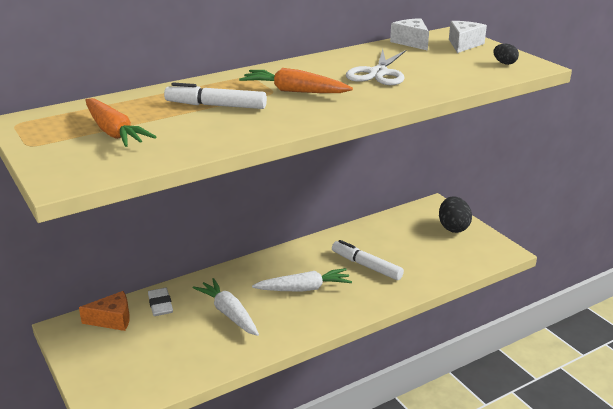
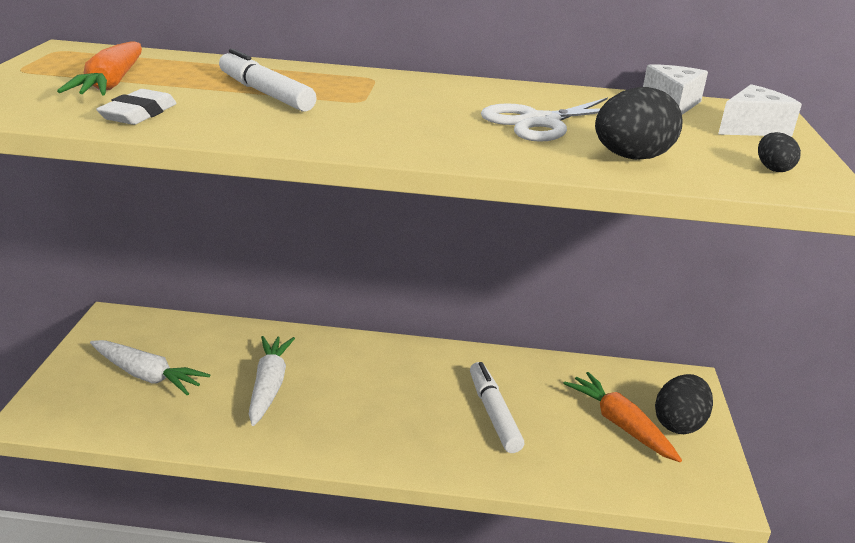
camera: 35 degrees right, 0 degrees up
(112, 320) = (159, 333): orange cheese -> none
(160, 305) = (219, 341): white eraser -> white eraser (139, 113)
(294, 91) = (386, 107): orange carrot -> orange carrot (620, 424)
(304, 289) = (383, 401): white carrot -> white carrot (147, 375)
(447, 78) = (631, 157): none -> black egg

